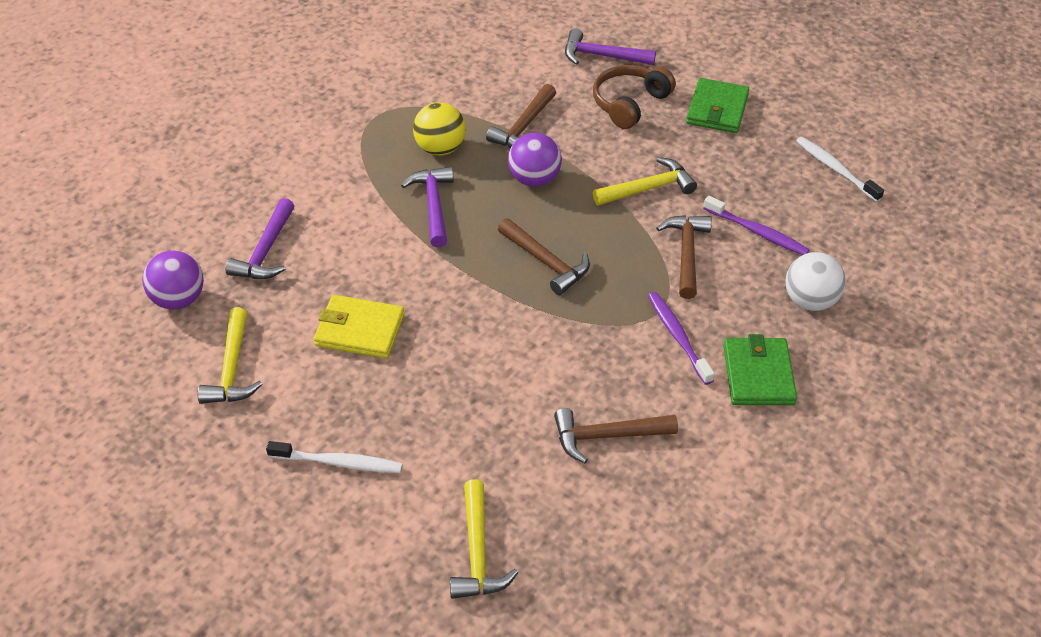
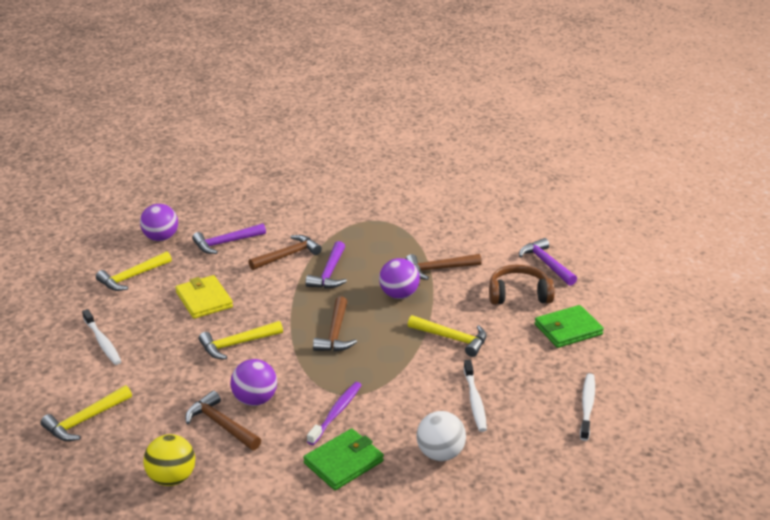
camera: 50 degrees right, 15 degrees down
(433, 205) = (329, 273): purple hammer -> purple hammer turned 150 degrees clockwise
(440, 149) = (378, 252): yellow ball -> yellow ball (172, 478)
(478, 348) = (237, 344): none -> yellow hammer
(592, 386) = (255, 400): none -> purple ball
(686, 253) = (414, 381): brown hammer -> brown hammer (288, 255)
(757, 232) = (474, 401): purple toothbrush -> white toothbrush

